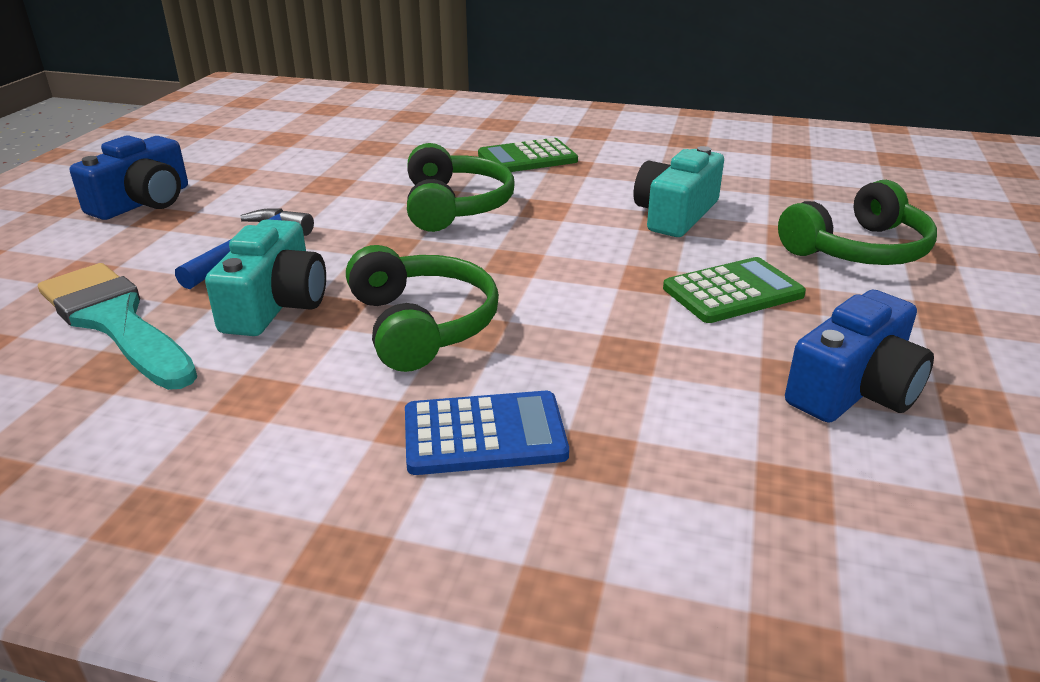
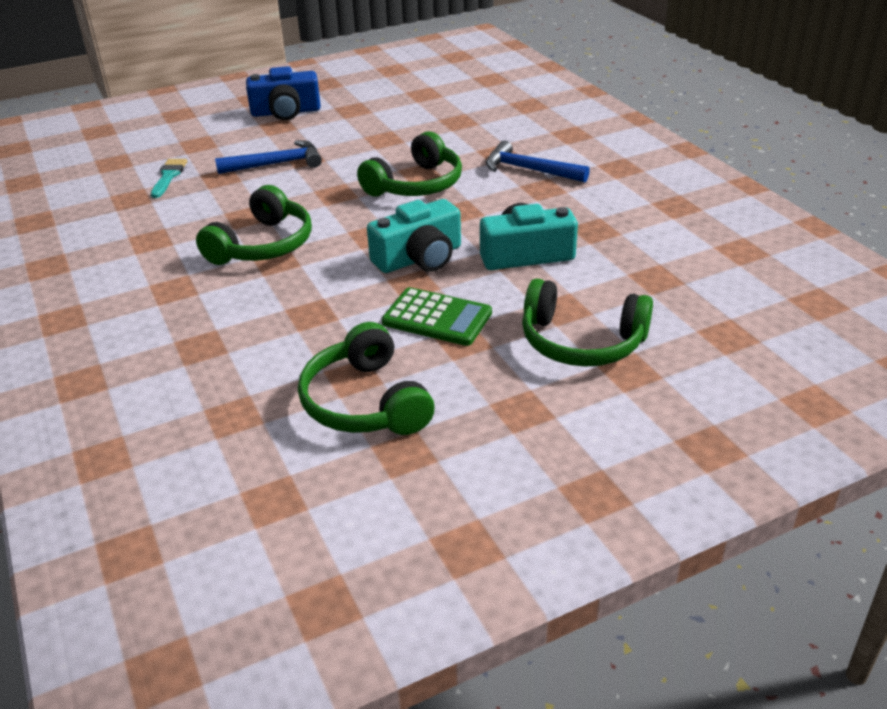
camera: 50 degrees right, 5 degrees up
(115, 321) = (168, 176): turquoise brush -> turquoise brush, size x0.50
(275, 304) = (232, 200): turquoise camera -> turquoise camera (419, 258)
(484, 434) = (184, 309): blue calculator -> none
(527, 158) = (529, 170): green calculator -> blue hammer
(854, 389) = (365, 402): blue camera -> green headphones

